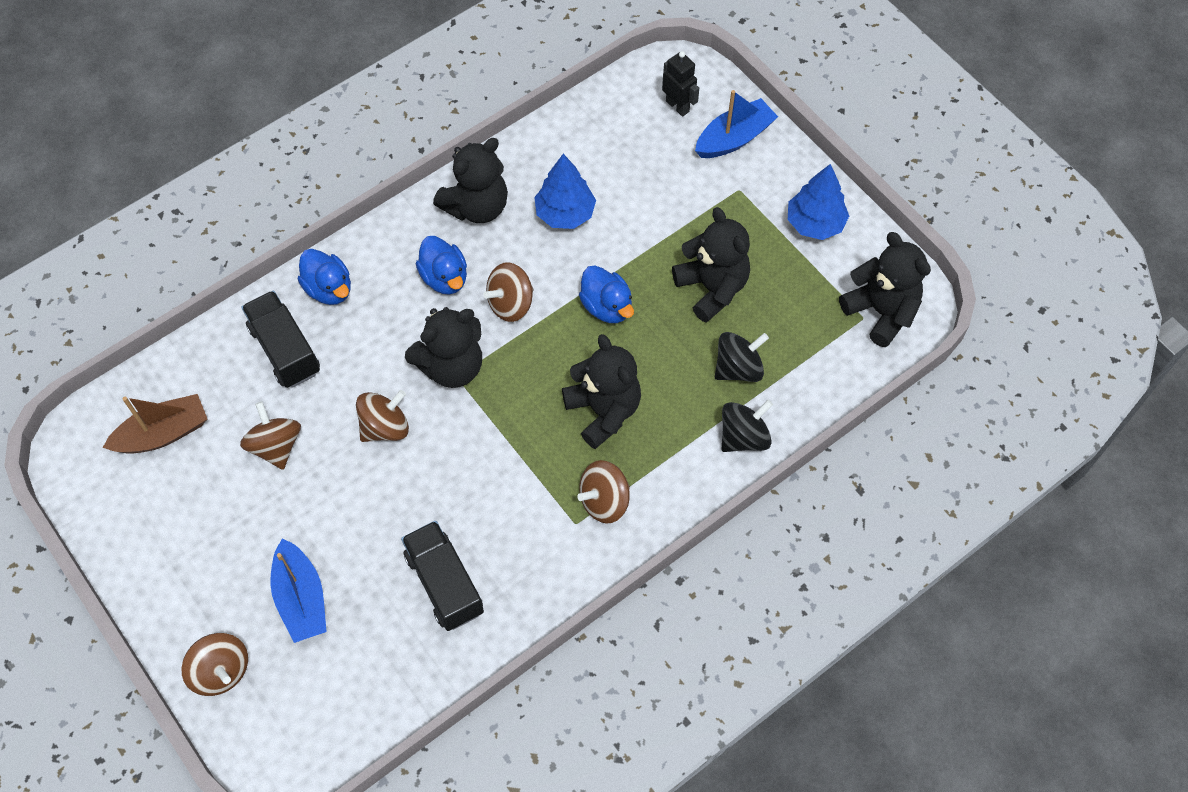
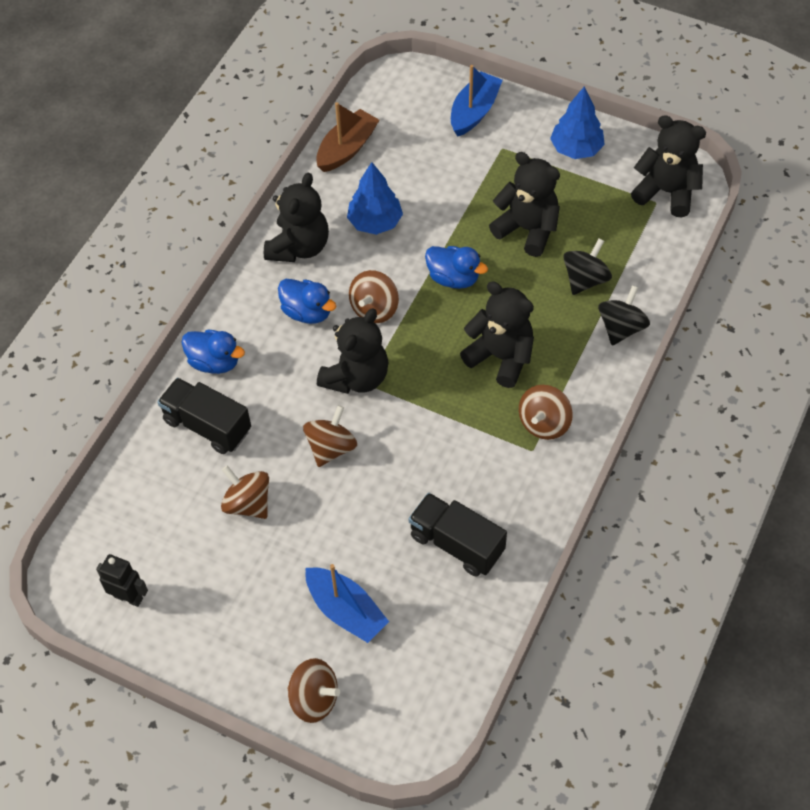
camera: 25 degrees left, 5 degrees down
(163, 433) = (143, 537): brown boat -> brown boat (347, 149)
(677, 106) = (414, 105): black robot -> black robot (128, 597)

